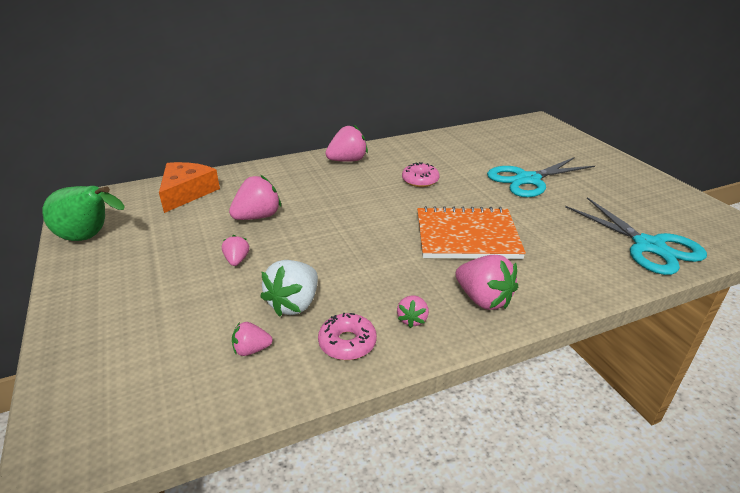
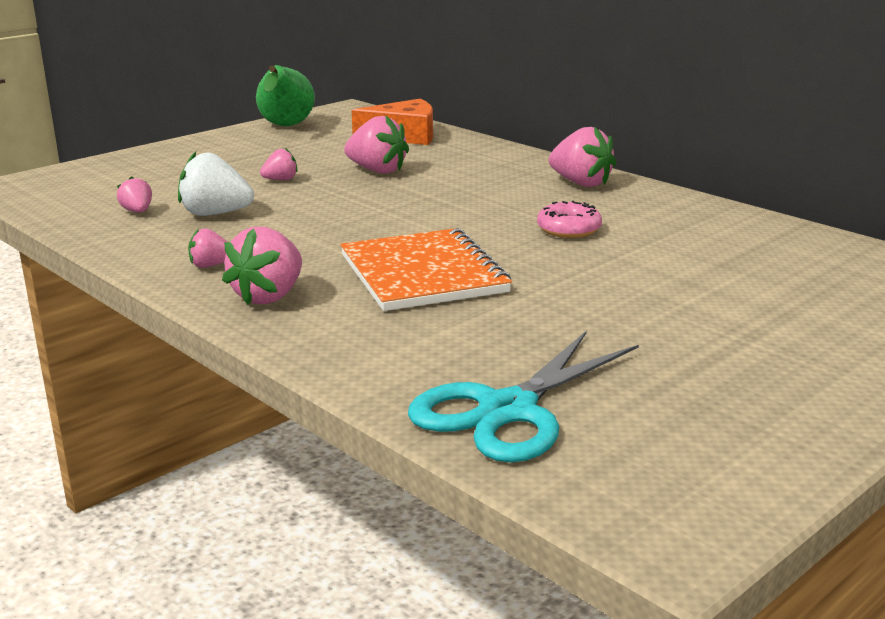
camera: 70 degrees right, 10 degrees down
(347, 343) = (159, 244): pink donut -> none
(528, 180) = (670, 301): turquoise scissors -> none

